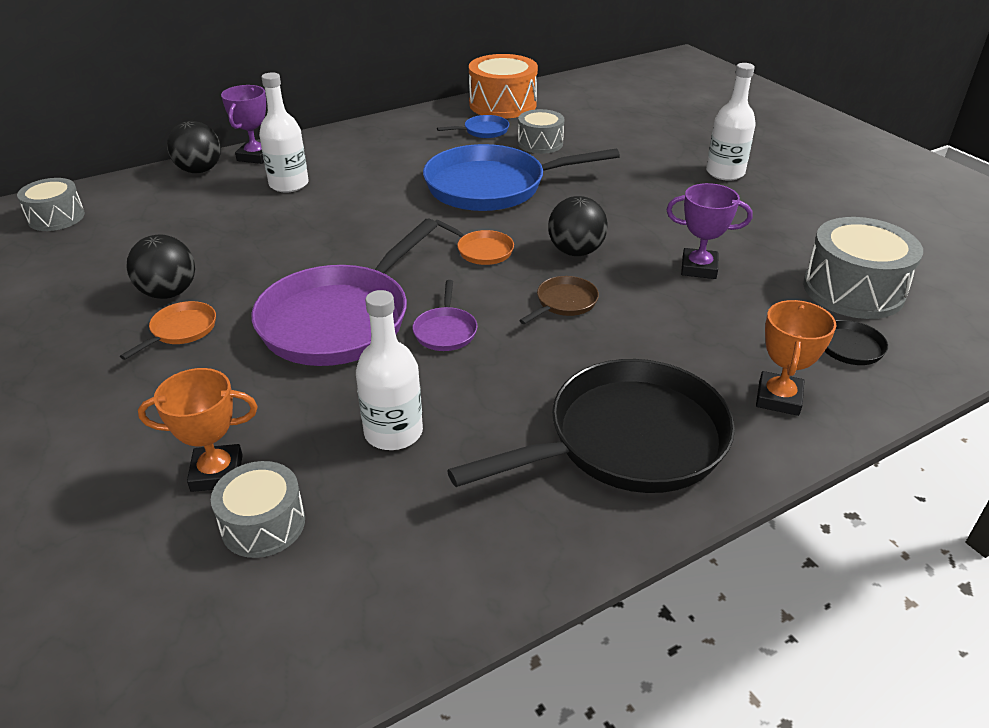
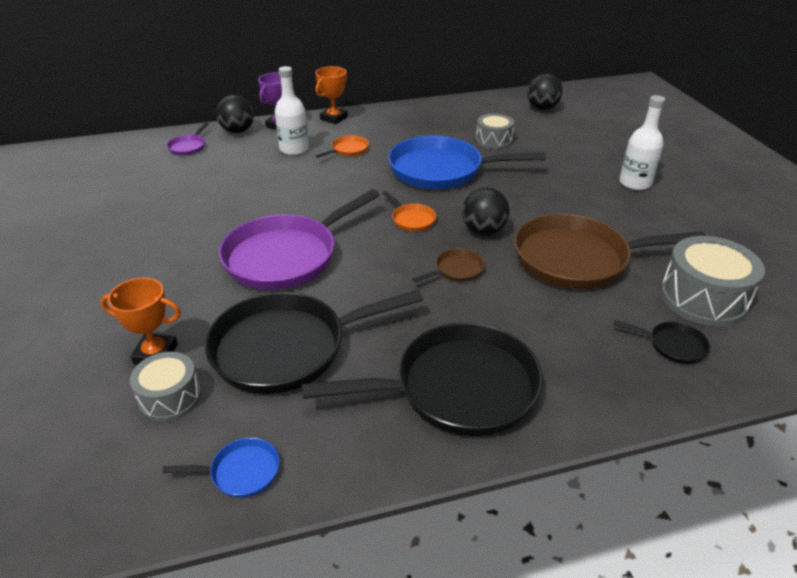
camera: 15 degrees right, 0 degrees up
(56, 217) = (131, 153): grey drum -> none
(169, 293) = (179, 218): black ball -> black ball (542, 108)
(181, 330) = (176, 246): orange pan -> orange pan (348, 150)
(393, 432) = (287, 348): white bottle -> black pan
(445, 331) = (357, 277): purple pan -> purple pan (188, 147)
(483, 131) = (454, 125): blue pan -> blue pan (241, 472)
(502, 104) = (478, 106): orange drum -> none
(699, 268) = (577, 259): purple trophy -> brown pan
(778, 398) = (596, 378): orange trophy -> orange trophy (334, 118)

